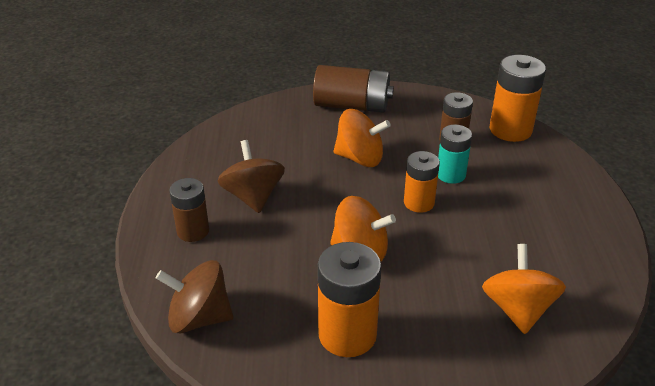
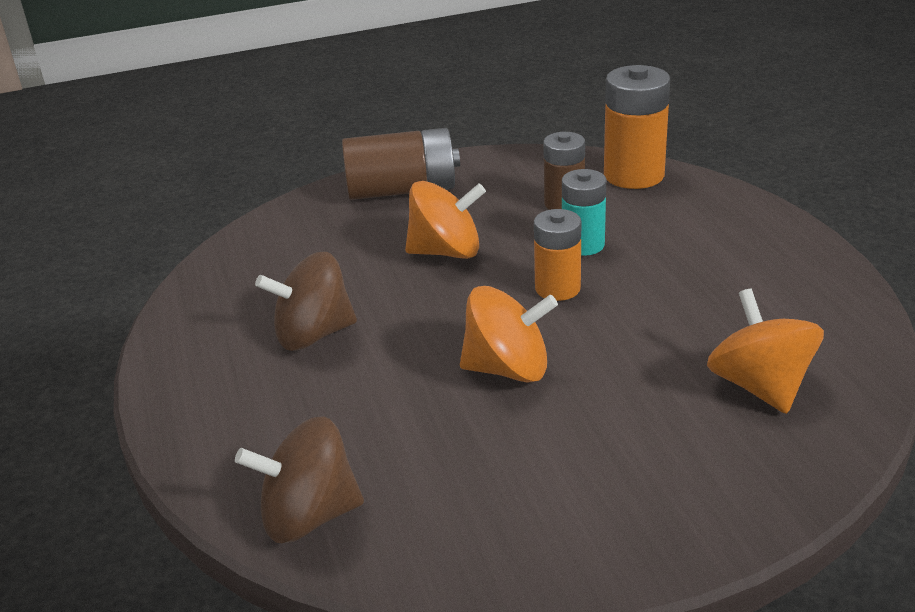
camera: 15 degrees left, 5 degrees down
(193, 231) = (242, 401): brown battery -> none
(253, 196) = (313, 335): brown spinning top -> brown spinning top turned 75 degrees counterclockwise
(347, 334) = (543, 479): orange battery -> none

